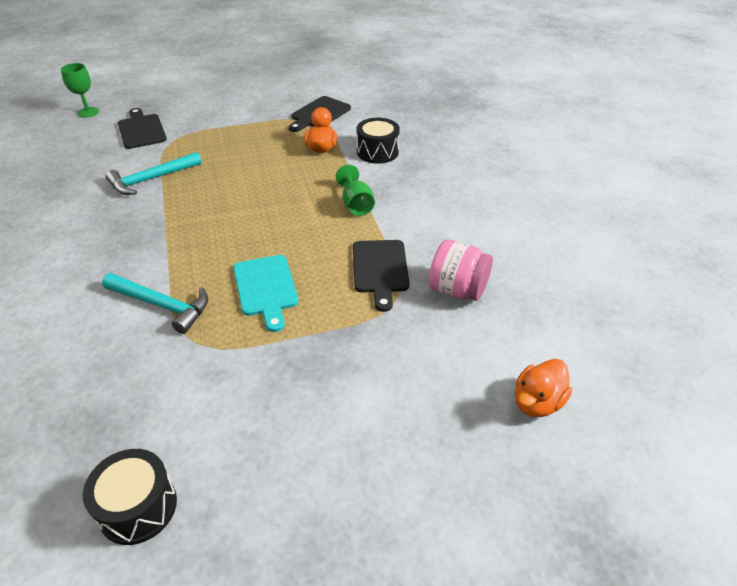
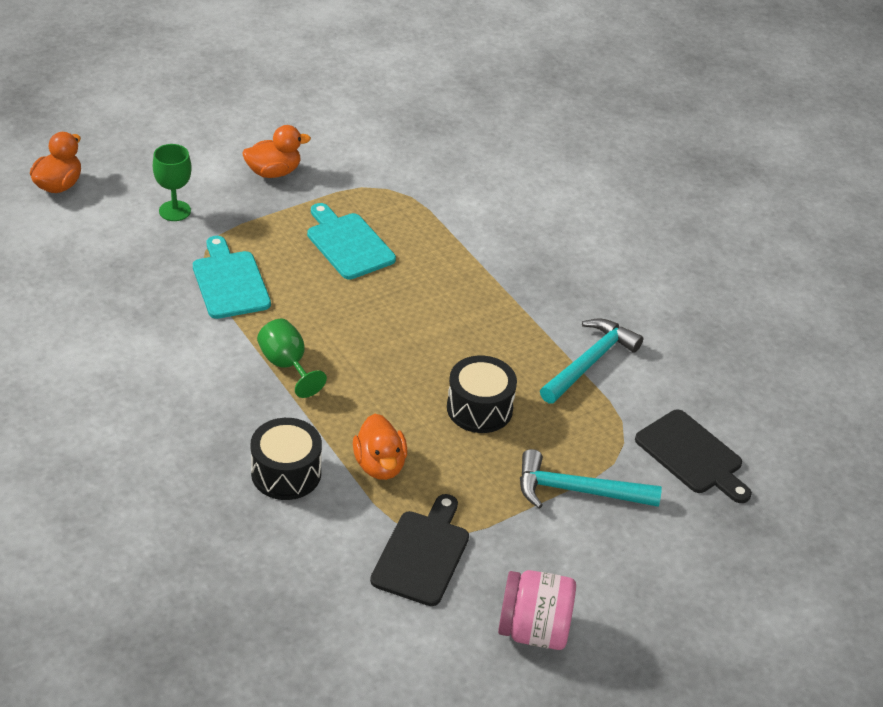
camera: 160 degrees right, 0 degrees up
(88, 112) = (819, 482): green goblet -> green goblet (175, 211)
(138, 507) = (355, 92): black drum -> black drum (479, 408)
(162, 305) = (443, 213): turquoise hammer -> turquoise hammer (577, 490)
(300, 382) = (273, 172): none -> orange duck
(380, 269) = (230, 282): black cutting board -> turquoise cutting board
(457, 290) = (137, 271): pink jar -> pink jar (533, 630)

